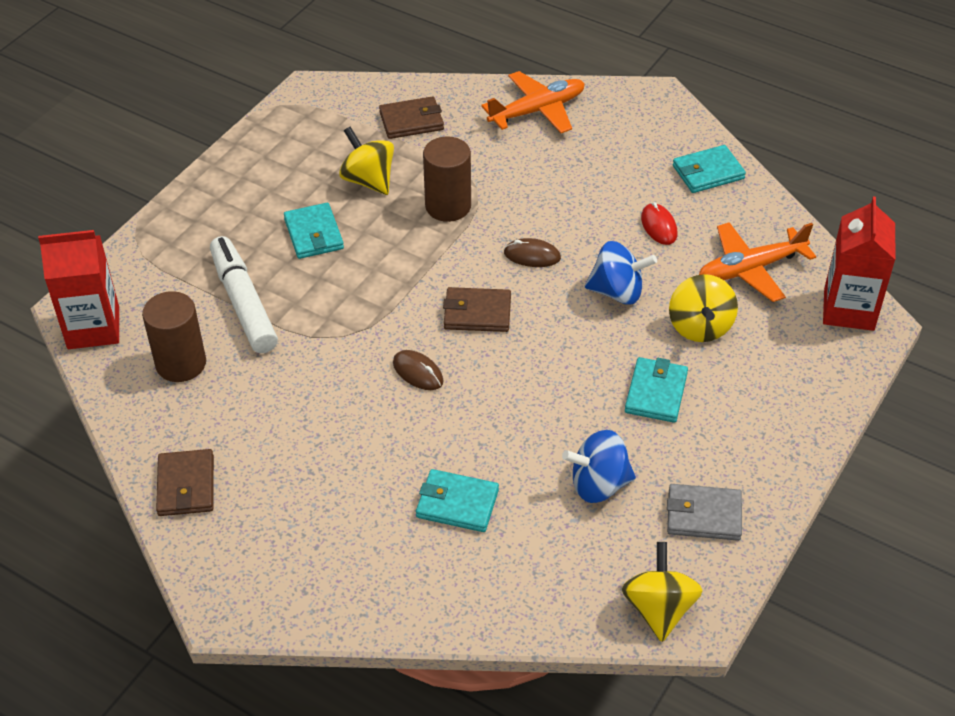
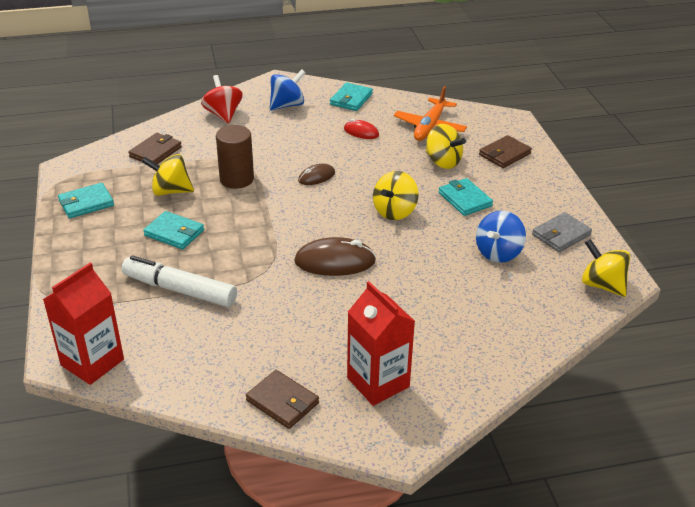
camera: 45 degrees left, 10 degrees down
(181, 363) = (184, 343): brown cylinder -> none
(418, 372) = (335, 261): brown mouse -> brown mouse, size x1.76
(457, 503) = (446, 306): turquoise wallet -> turquoise wallet (86, 203)
(477, 313) = (326, 217): brown wallet -> brown wallet (504, 154)
(537, 110) = (223, 114): orange plane -> red spinning top
(556, 355) = (394, 211): none -> yellow spinning top
(617, 292) = (383, 169): blue spinning top -> blue spinning top (287, 105)
(849, 309) = (494, 120): red carton -> red carton (378, 382)

